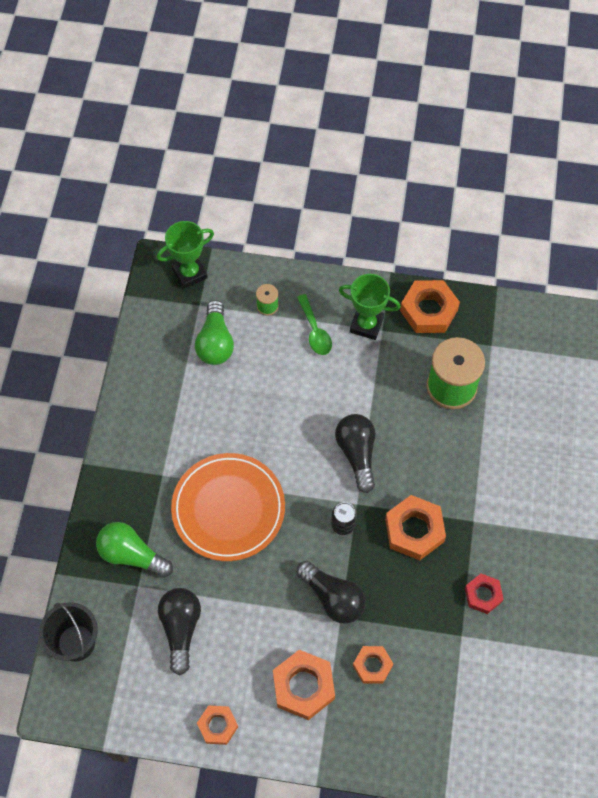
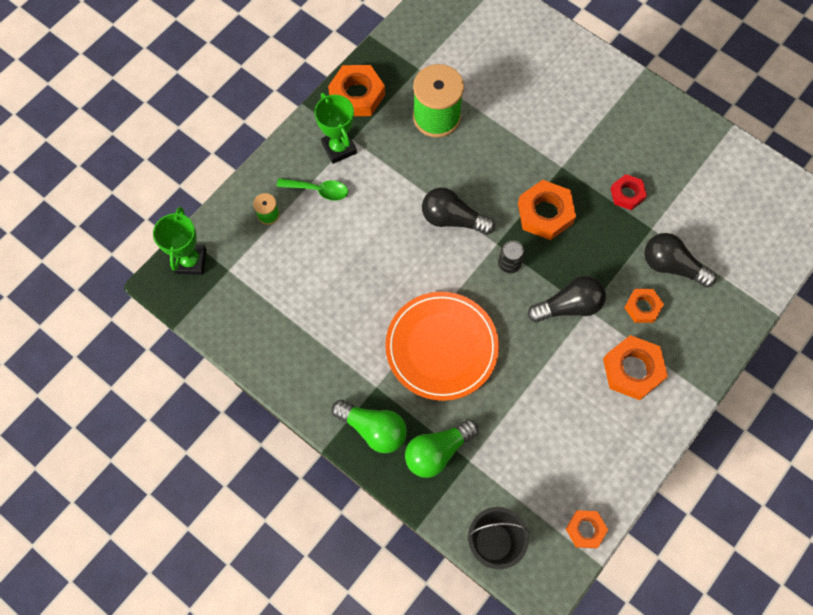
camera: 60 degrees left, 5 degrees up
(181, 629) = (529, 444): black light bulb -> black light bulb (671, 266)
(215, 342) = (275, 276): green light bulb -> green light bulb (373, 429)
(217, 726) = (631, 457): orange nut -> orange nut (585, 530)
(366, 325) = (339, 148): green trophy -> green trophy turned 75 degrees counterclockwise

